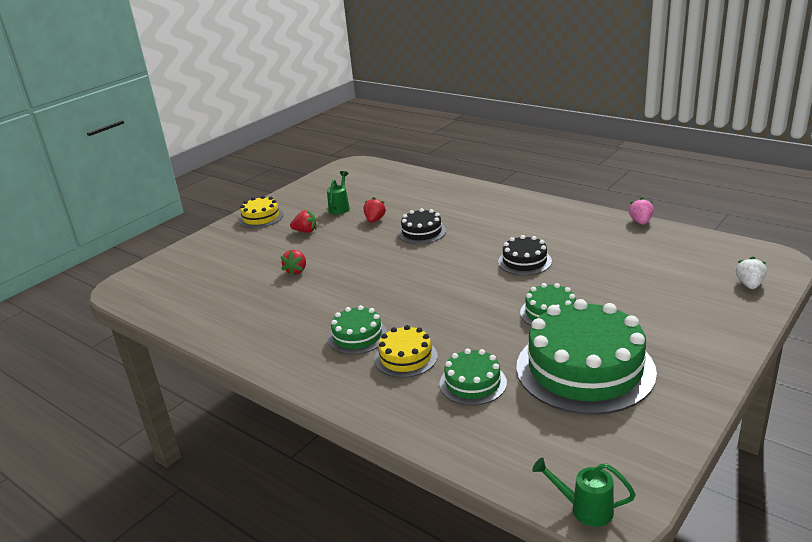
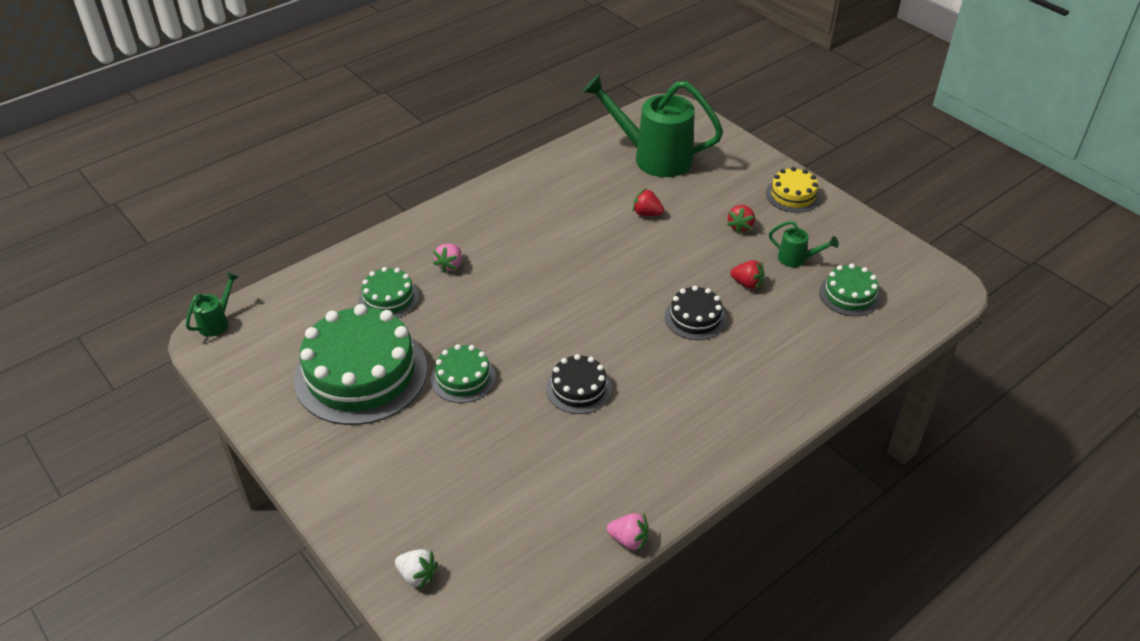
camera: 100 degrees right, 15 degrees up
(208, 282) = (652, 157): none -> green watering can
(357, 336) = (501, 241): green cake -> green cake (849, 295)
(406, 357) = (450, 265): yellow cake -> pink strawberry

